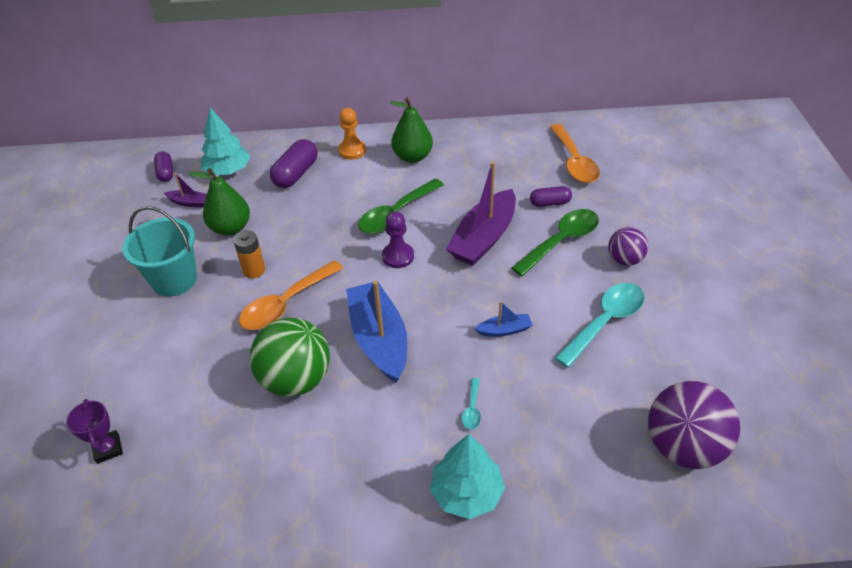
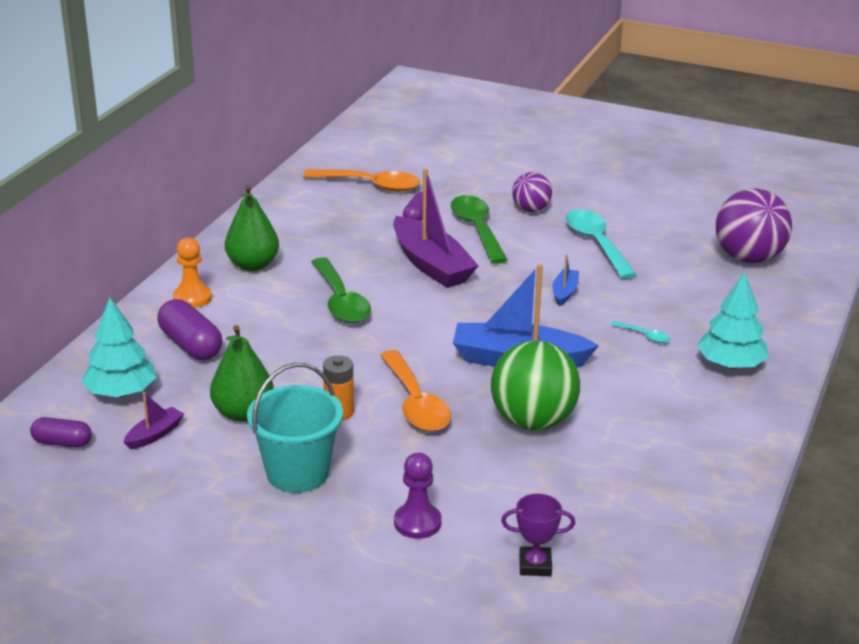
camera: 65 degrees left, 15 degrees down
(398, 256) = (409, 318): purple pawn -> purple pawn (417, 522)

